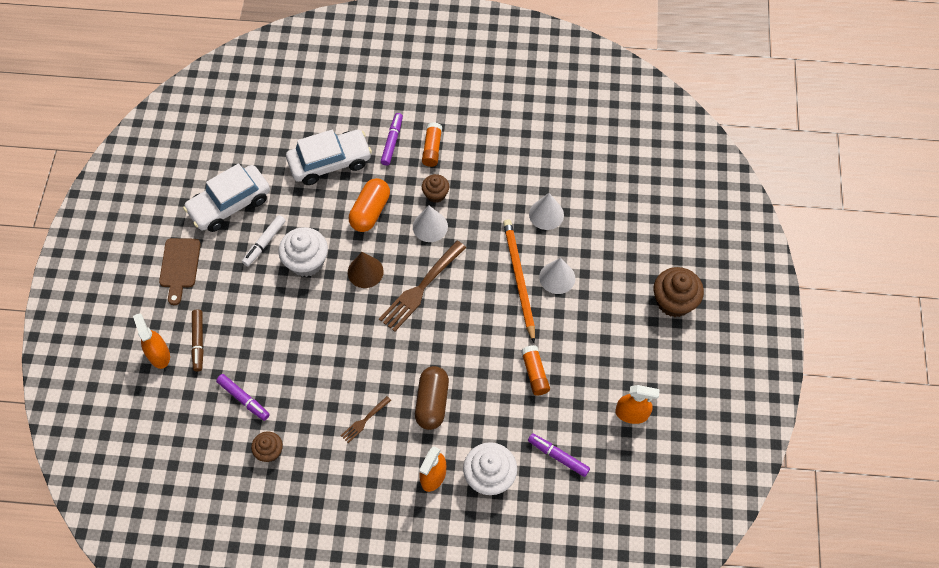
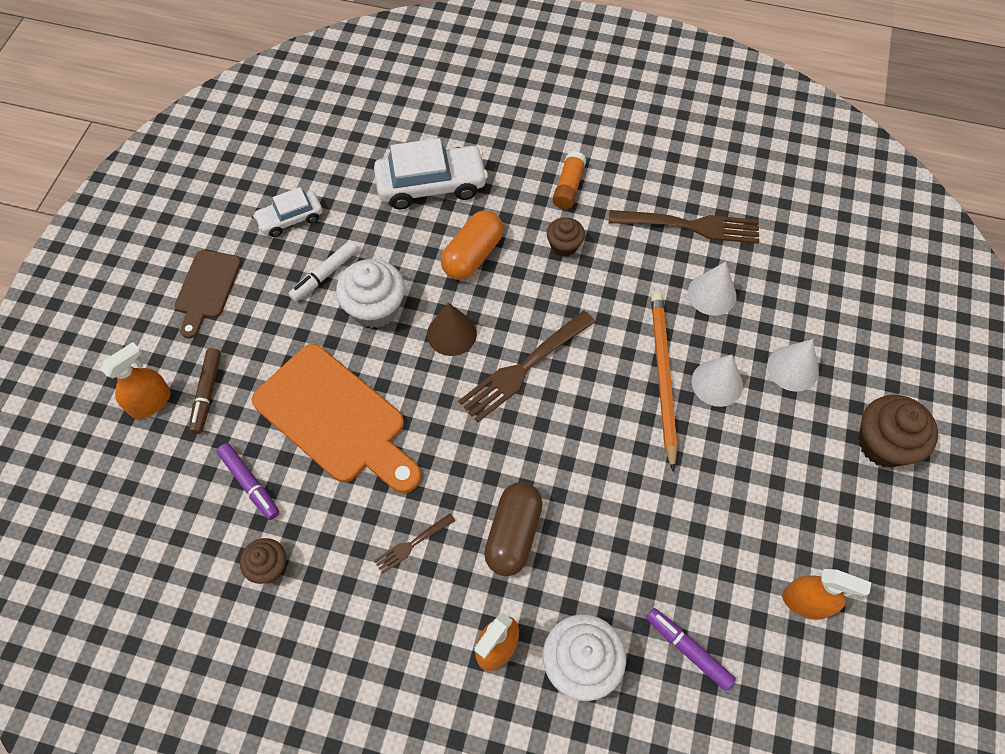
camera: 10 degrees right, 0 degrees up
(159, 355) = (150, 402): orange spray bottle -> orange spray bottle turned 60 degrees clockwise
(230, 204) = (290, 219): white car -> white car, size x0.58
(294, 345) = (335, 418): none -> orange cutting board
(392, 142) = (517, 171): purple marker -> none
(430, 226) = (550, 286): white cone -> white cone (792, 368)
(524, 166) = (689, 226): none -> brown fork
(535, 373) = (668, 516): orange glue stick -> none

